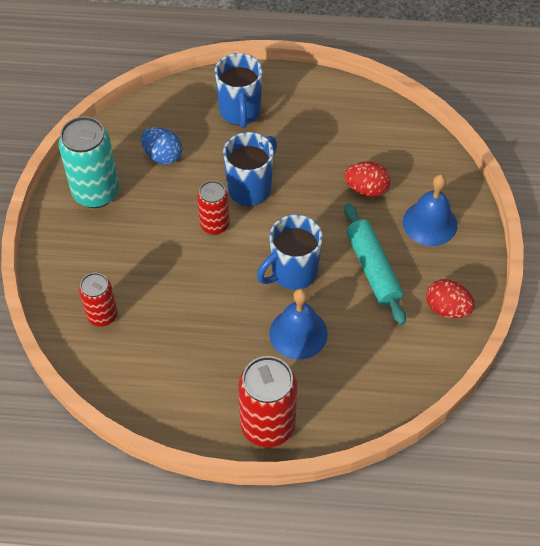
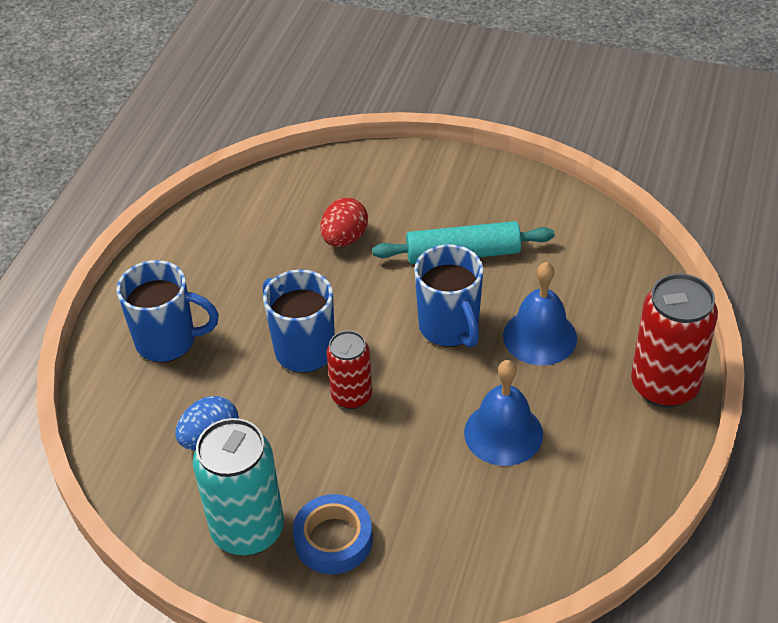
camera: 75 degrees left, 10 degrees down
(95, 239) = (333, 539): none -> blue tape
(102, 315) = (468, 544): red can -> none
(430, 223) = (412, 194): blue bell -> blue bell (503, 433)
(447, 308) = (532, 202): red egg -> none

